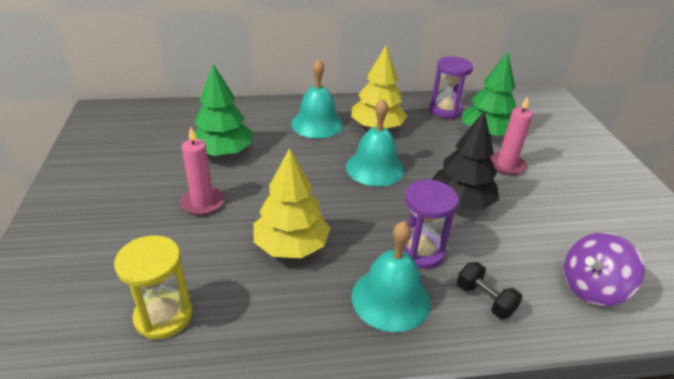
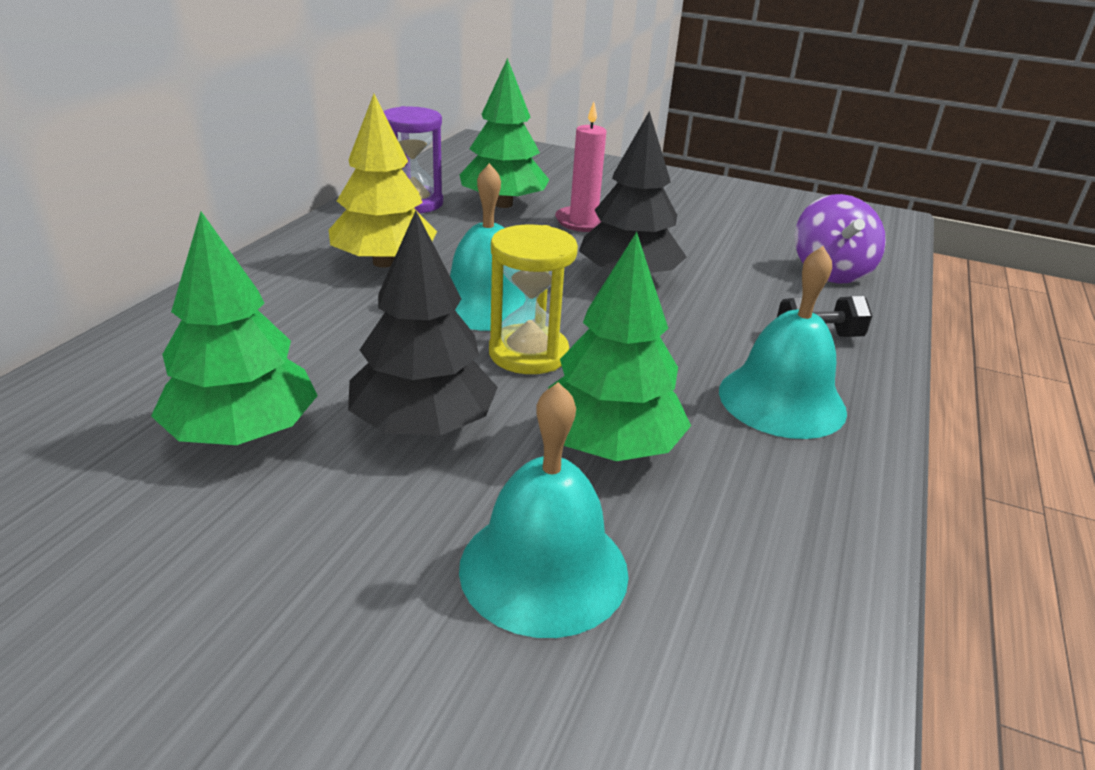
camera: 60 degrees left, 5 degrees down
(163, 316) = (697, 668): yellow hourglass -> yellow hourglass (528, 353)
(203, 203) = (388, 513): pink candle -> none
(262, 189) = (423, 425): none -> black tree
(291, 246) = (609, 446): yellow tree -> green tree
(317, 124) = (297, 304): turquoise bell -> turquoise bell (544, 569)
(420, 251) = (704, 343): purple hourglass -> none

